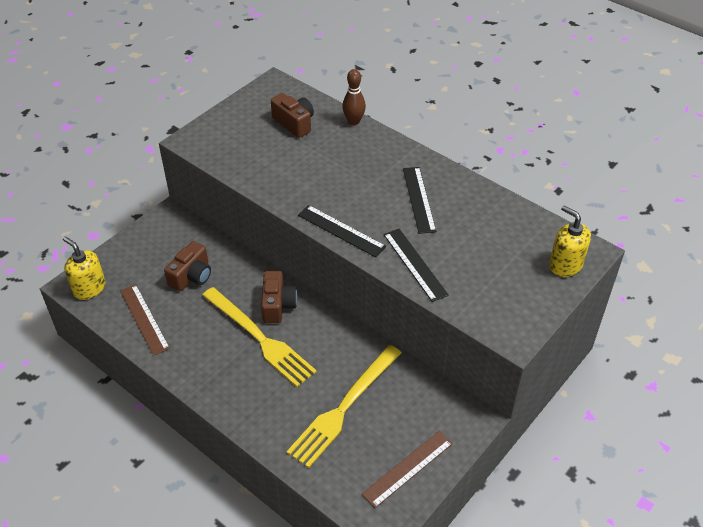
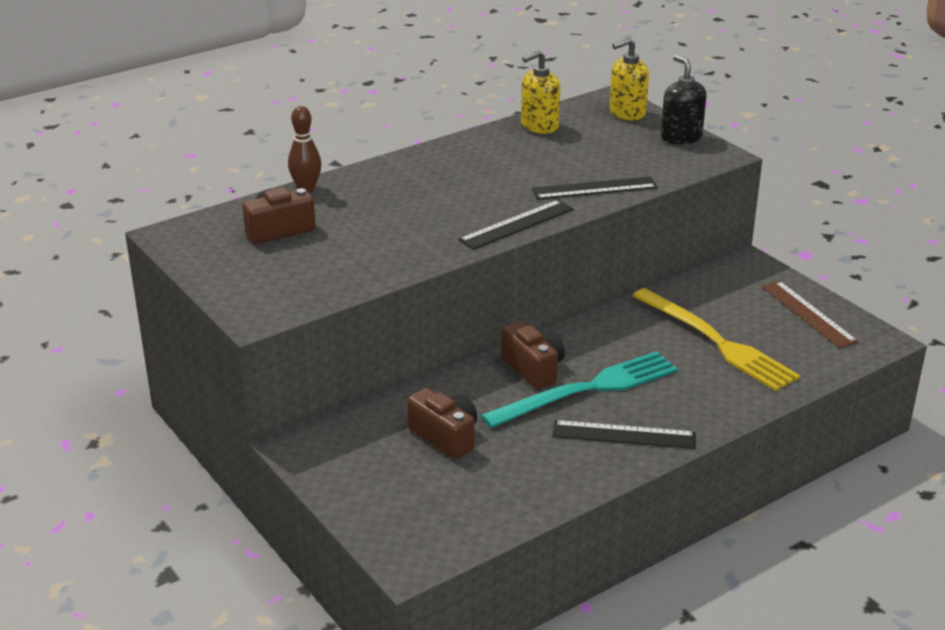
camera: 75 degrees left, 15 degrees down
(89, 288) = (424, 543): yellow soap dispenser -> yellow soap dispenser (539, 126)
(144, 319) = (514, 489): brown ruler -> none
(259, 338) = (587, 390): yellow fork -> turquoise fork
(278, 305) = (533, 368): brown camera -> brown camera turned 45 degrees clockwise
(419, 199) = (485, 170): black ruler -> black ruler (623, 434)
(535, 306) = (681, 137): none -> black soap dispenser

